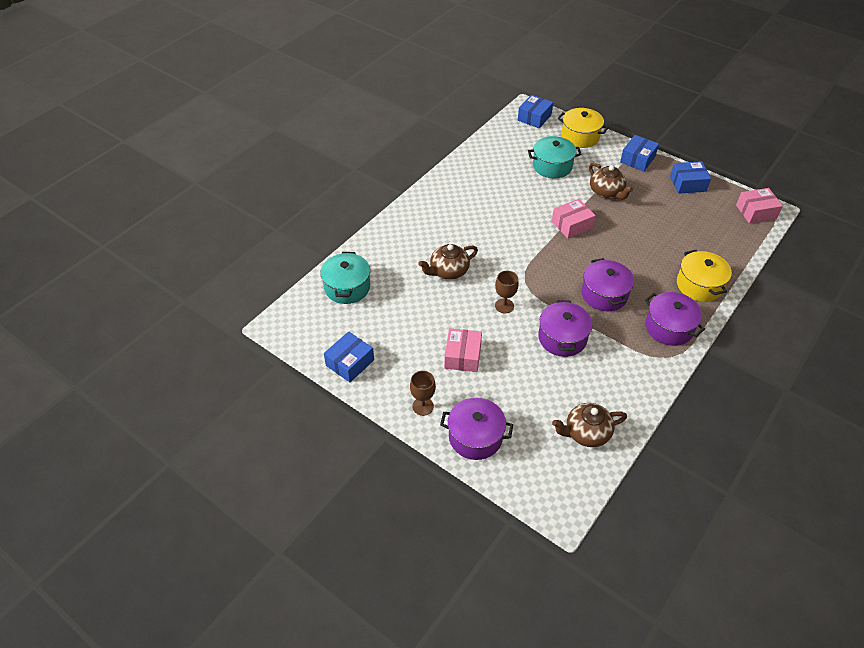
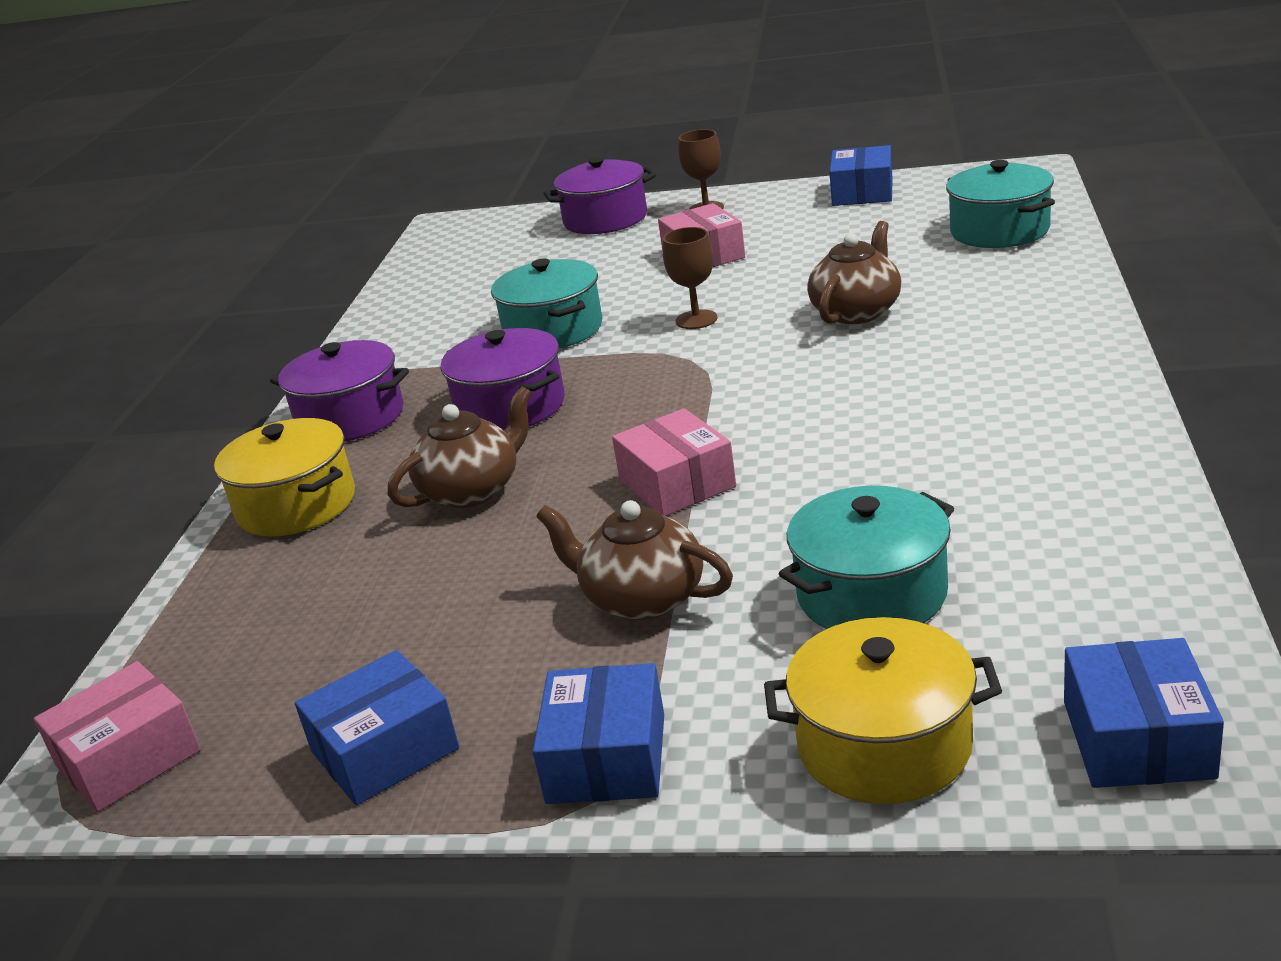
camera: 155 degrees right, 20 degrees down
(562, 338) = (553, 330): purple pot -> turquoise pot
(572, 225) = (677, 483): pink box -> pink box turned 60 degrees counterclockwise
(586, 433) = (448, 275): brown teapot -> brown teapot (472, 490)

